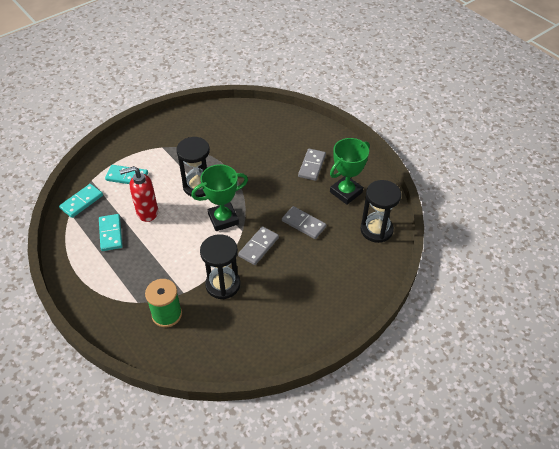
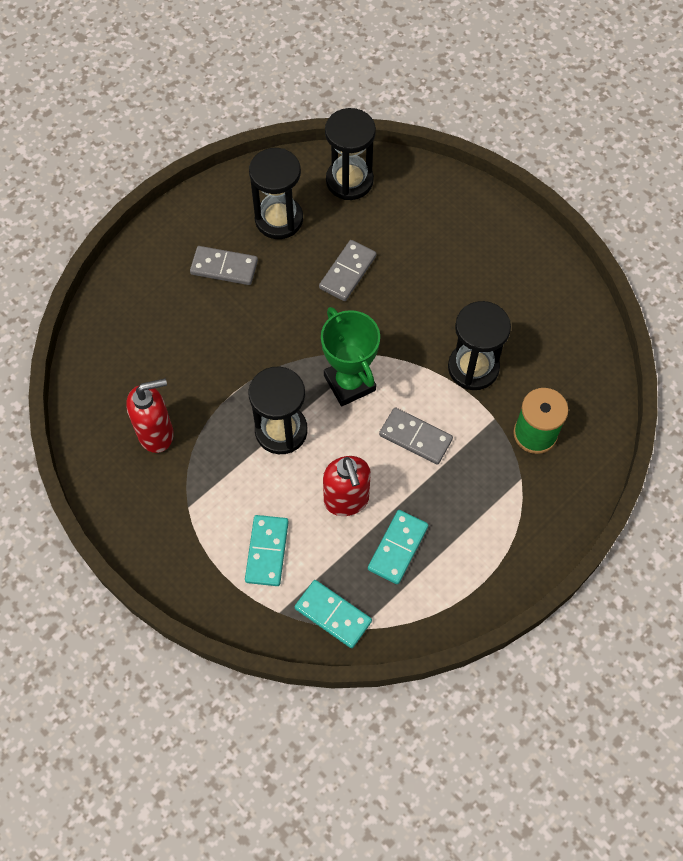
camera: 95 degrees left, 15 degrees up
(111, 233) = (397, 548): turquoise domino -> turquoise domino turned 45 degrees counterclockwise
(207, 136) = (156, 434): none -> red soap dispenser
(258, 247) = (398, 328): grey domino -> grey domino (415, 437)
(346, 192) = (279, 219): green trophy -> black hourglass

